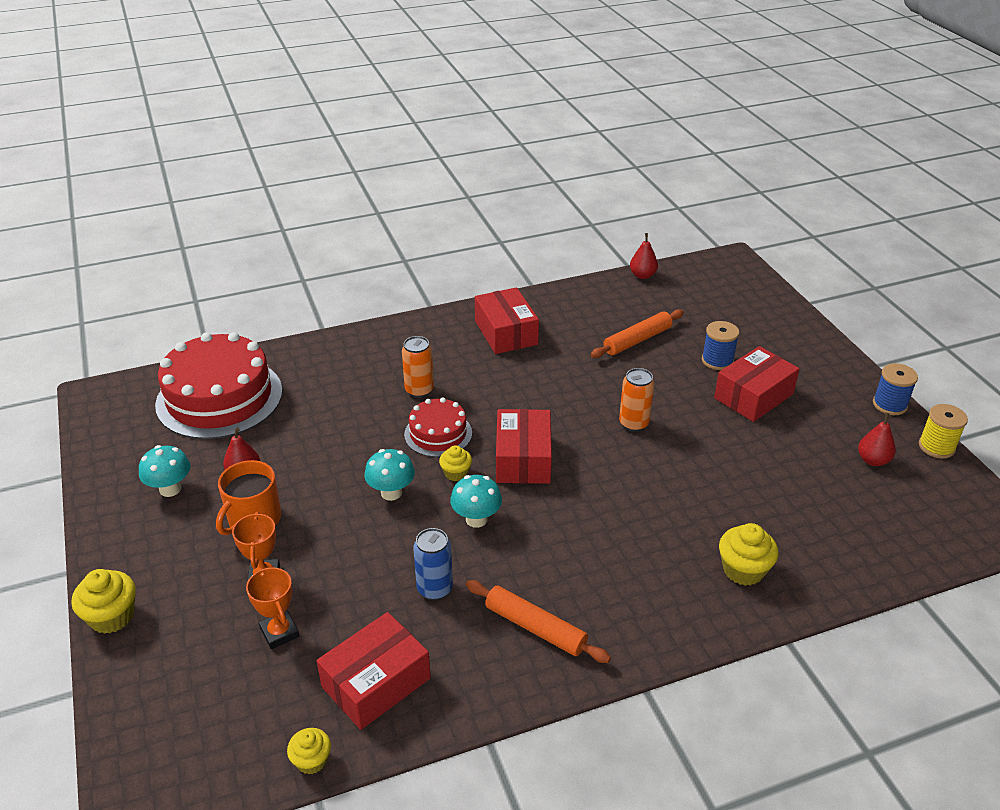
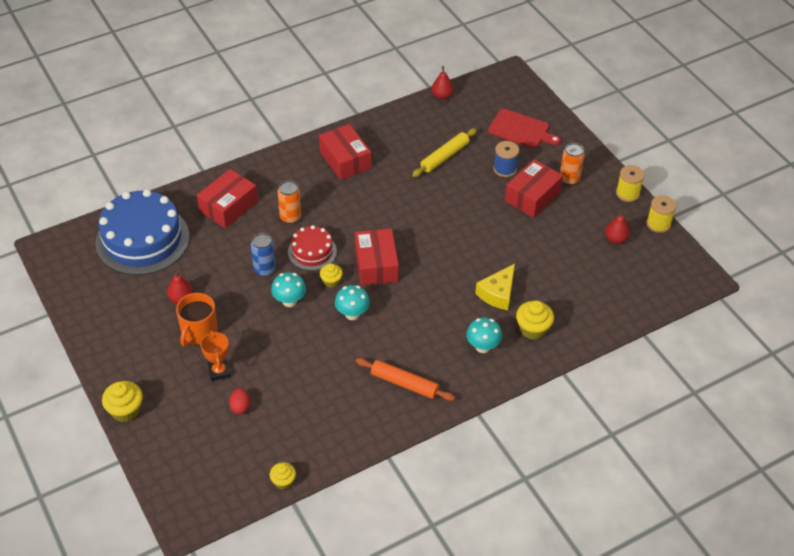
camera: 10 degrees left, 10 degrees up
(170, 489) = (132, 316): turquoise mushroom -> turquoise mushroom (483, 347)
(219, 397) = (142, 239): red cake -> blue cake
(279, 632) = (240, 407): orange trophy -> red egg
(376, 682) = (311, 430): red box -> red box (228, 206)
(435, 589) = (334, 366): blue can -> blue can (265, 270)
(634, 423) = (450, 228): orange can -> orange can (569, 179)
(637, 340) = (444, 157): orange rolling pin -> yellow rolling pin
(694, 514) = (498, 293): none -> yellow cheese
(743, 319) = (521, 130): none -> red cutting board
(889, 405) = (627, 193): blue spool -> yellow spool

